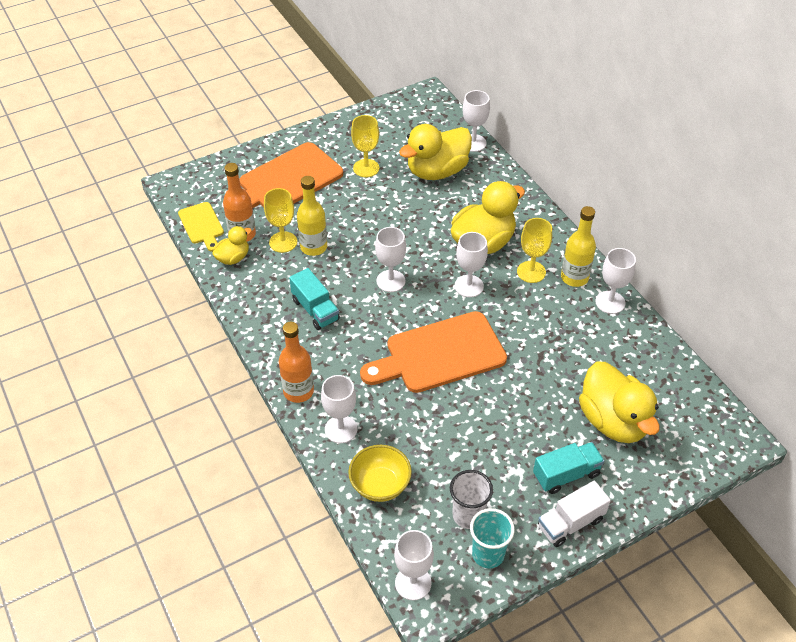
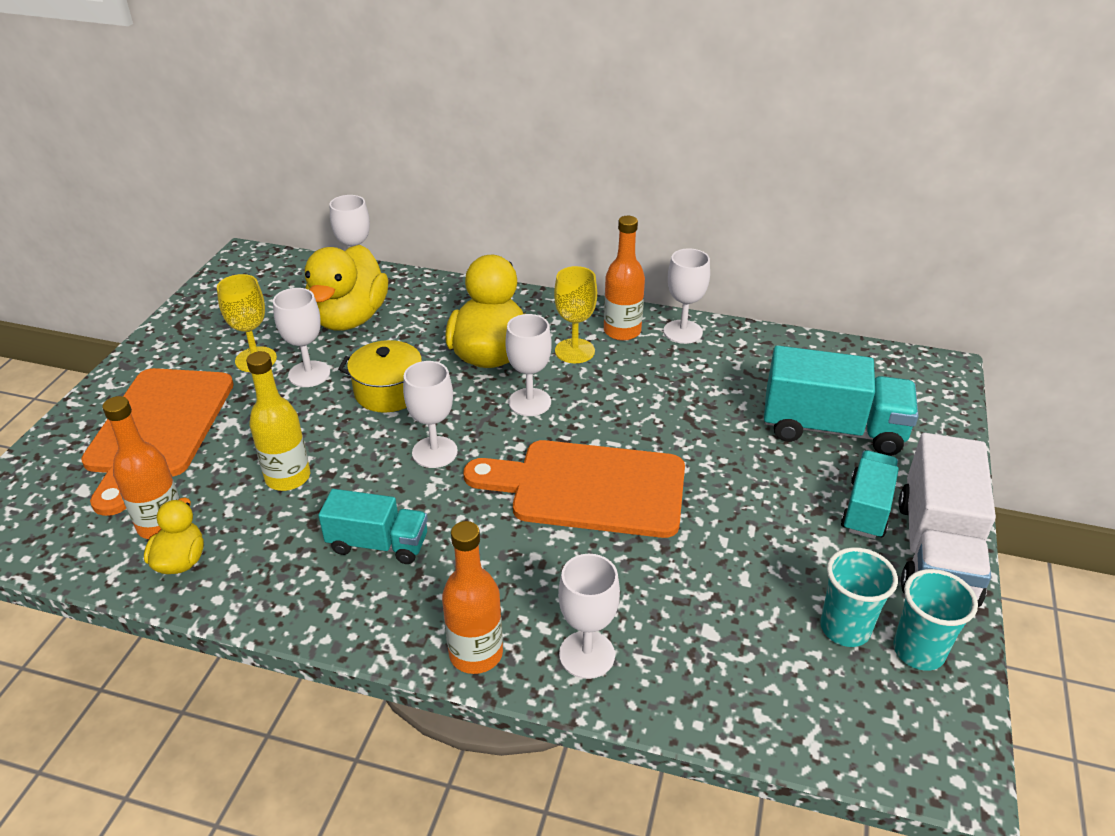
camera: 45 degrees left, 10 degrees down
(202, 225) = (79, 552): yellow cutting board -> none
(283, 242) = (236, 497): yellow goblet -> none
(380, 485) = (716, 679): yellow bowl -> none
(407, 231) = (389, 392): none -> yellow pot
(413, 583) = (900, 758): white goblet -> white goblet (309, 374)
(439, 354) = (589, 488): orange cutting board -> orange cutting board turned 75 degrees clockwise
(468, 515) = (845, 628): white cup -> turquoise cup
(570, 523) = (935, 551): white truck -> white truck, size x1.64
(574, 277) = (622, 331): yellow bottle -> orange bottle
(613, 421) = (832, 429): yellow duck -> turquoise truck

